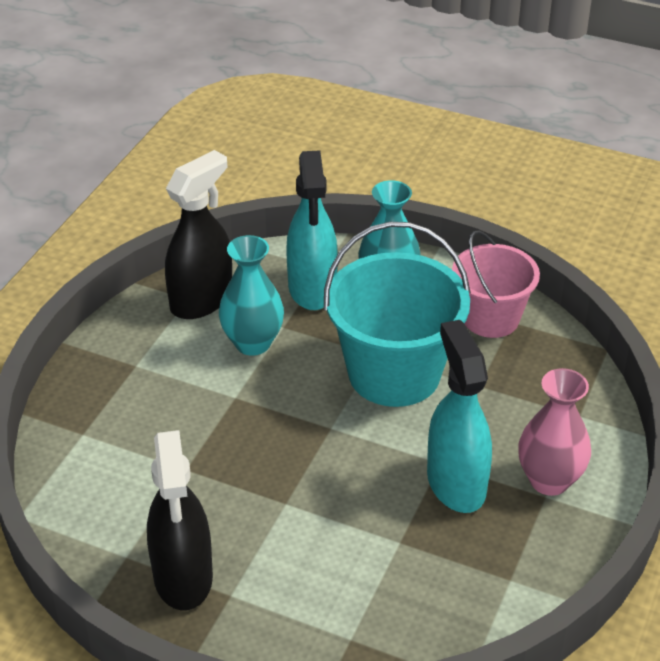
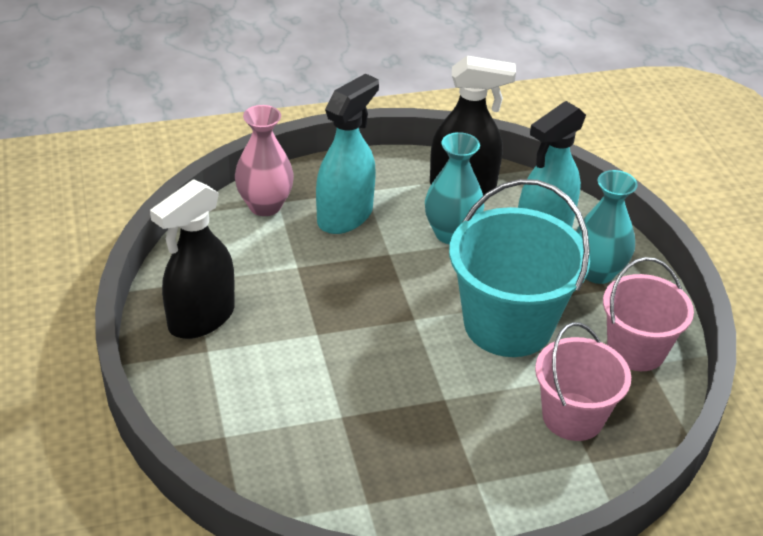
camera: 50 degrees right, 0 degrees up
(456, 483) = (432, 419): turquoise spray bottle -> turquoise spray bottle (345, 216)
(526, 397) = (573, 417): none -> pink bucket
(549, 480) = (496, 476): pink vase -> pink vase (265, 206)

